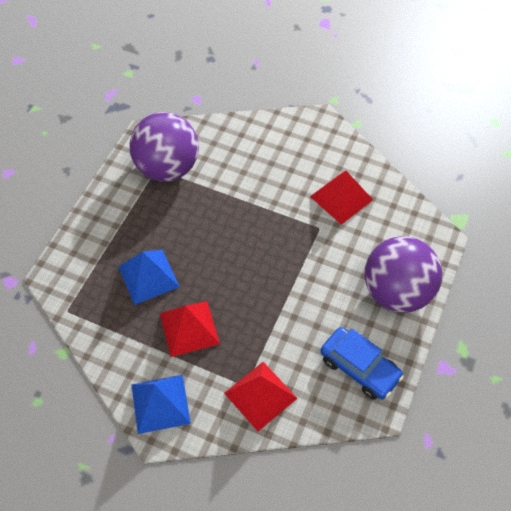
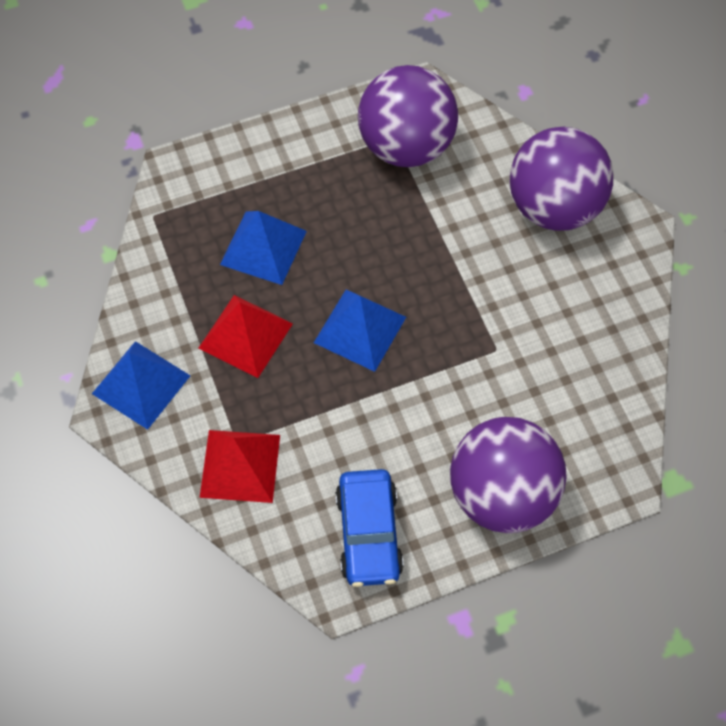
camera: 45 degrees right, 5 degrees up
(244, 274) = (360, 329): none -> blue pyramid
(271, 141) = (554, 207): none -> purple ball
(341, 198) = (560, 338): red pyramid -> none

